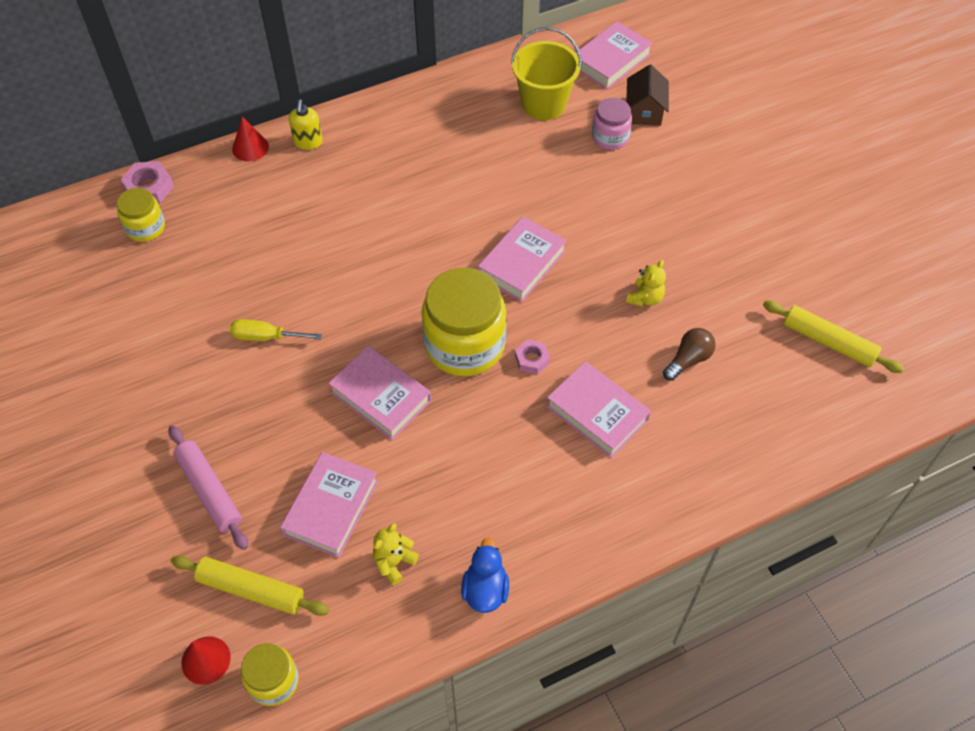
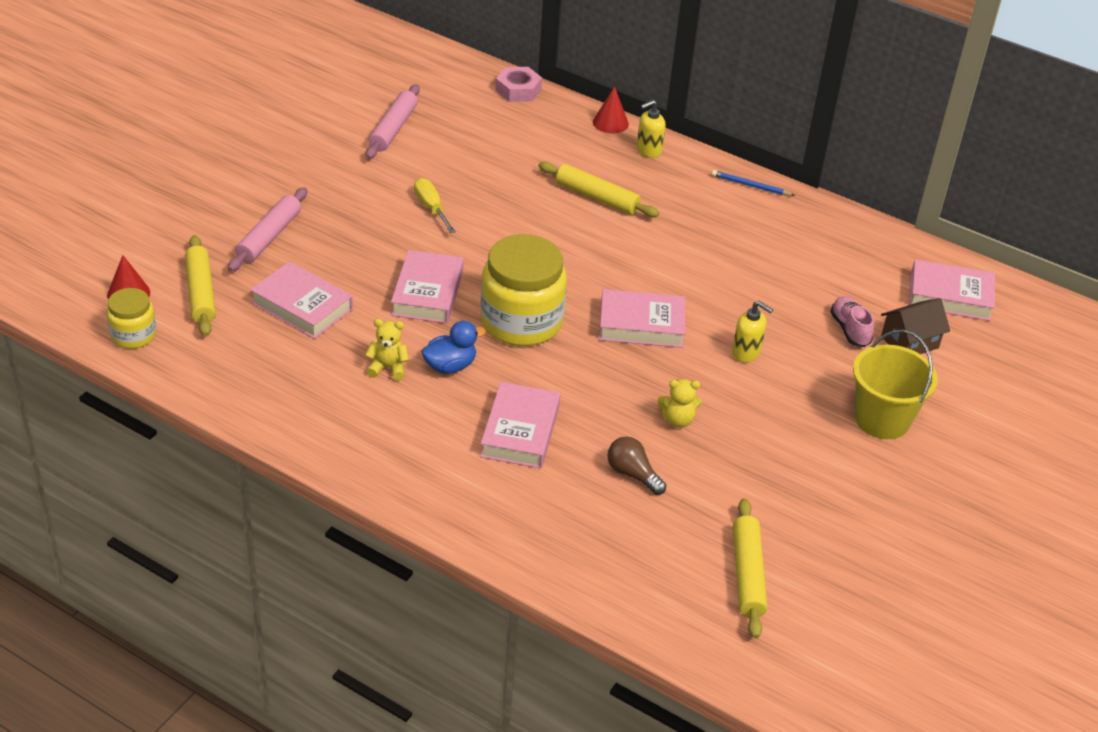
camera: 55 degrees right, 15 degrees down
(126, 311) = (393, 129): none -> pink rolling pin
(145, 227) = (478, 104): yellow jar -> none
(331, 508) = (302, 306): pink book -> pink book turned 45 degrees clockwise
(342, 209) = (597, 197): none -> yellow rolling pin
(394, 562) = (278, 360): yellow teddy bear -> yellow teddy bear (388, 368)
(403, 102) = (750, 186): none -> blue pencil
(485, 590) = (290, 423): blue duck -> blue duck (450, 366)
(532, 359) = (542, 369): pink nut -> none
(543, 104) = (843, 271): yellow bucket -> yellow bucket (882, 419)
(596, 213) = (746, 353): none -> yellow soap dispenser
(610, 137) = (850, 329): pink jar -> pink shoe
(688, 360) = (633, 474): brown light bulb -> brown light bulb turned 150 degrees counterclockwise

